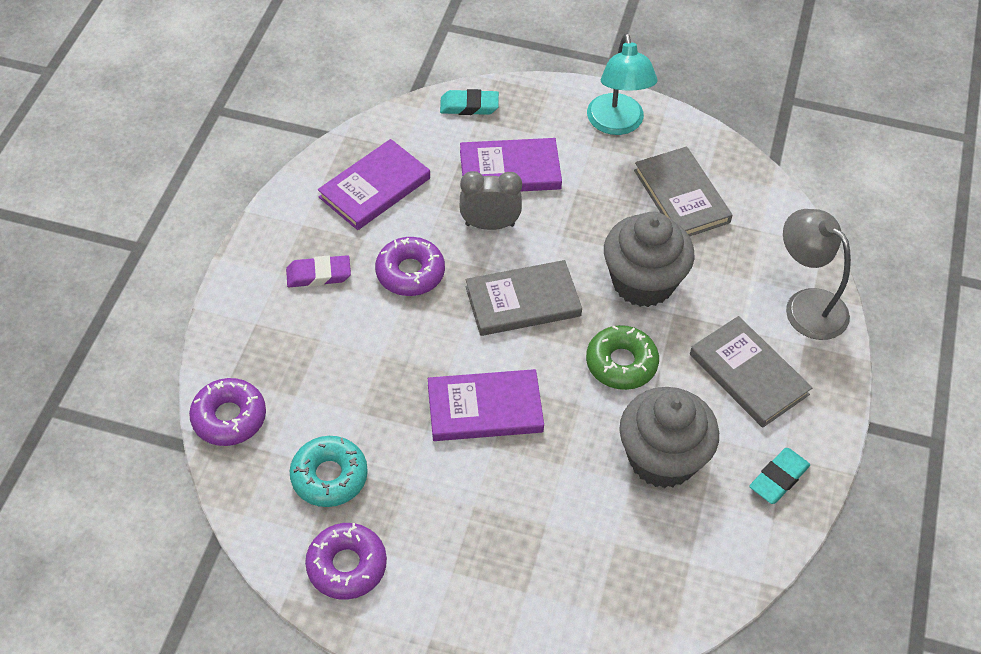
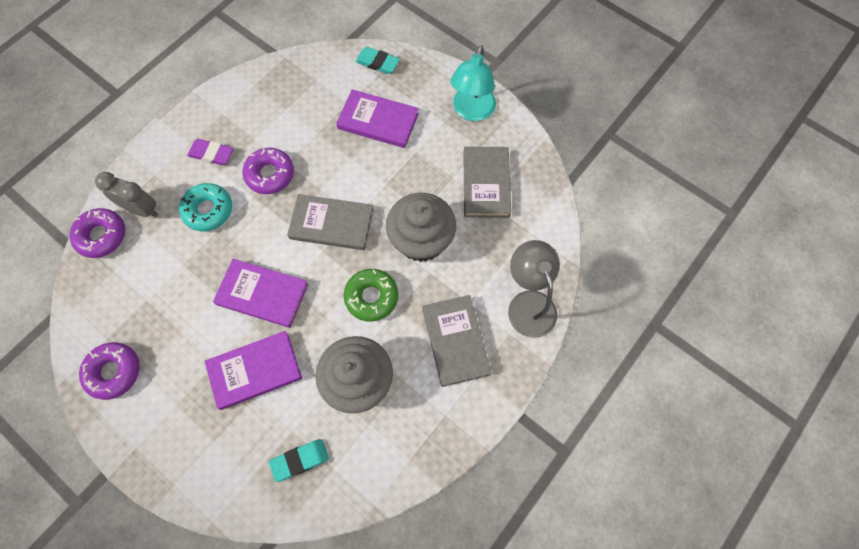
camera: 25 degrees right, 15 degrees up
(329, 476) = (138, 303): turquoise donut -> turquoise donut (208, 210)
(374, 188) = (282, 103): purple book -> purple book (255, 370)
(489, 225) = (341, 158): grey clock -> grey clock (142, 209)
(778, 478) = (431, 431): turquoise eraser -> turquoise eraser (300, 460)

